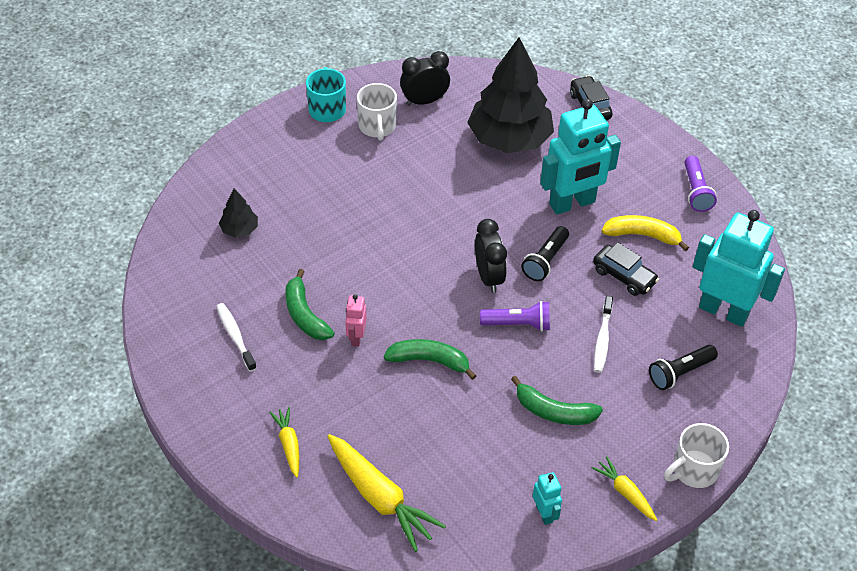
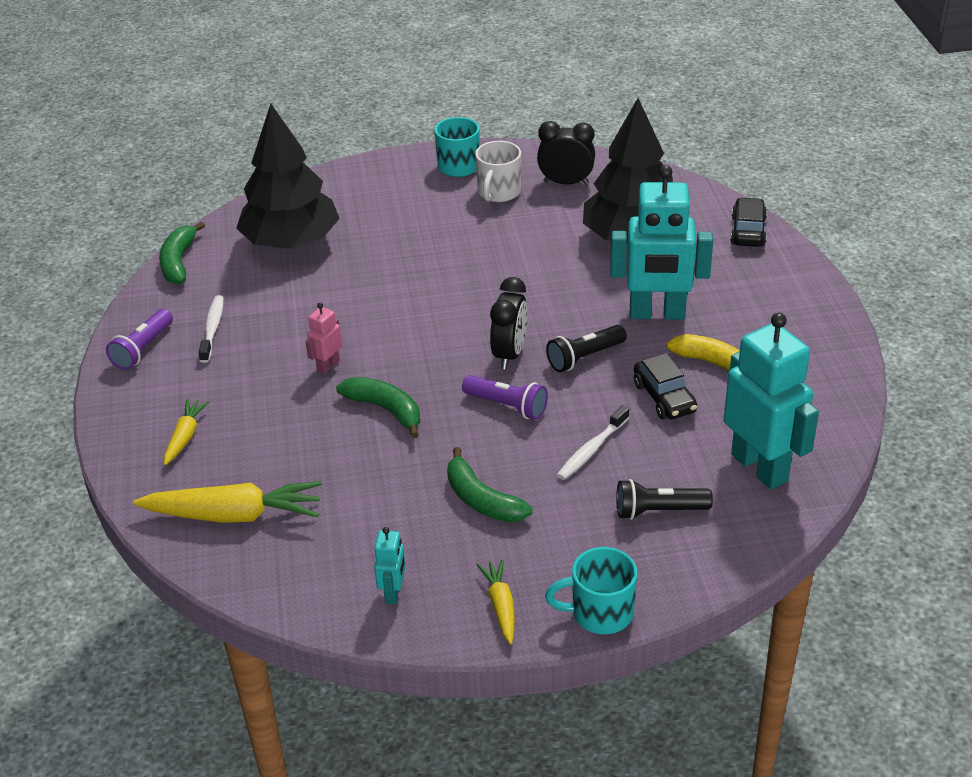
camera: 30 degrees right, 10 degrees down
(239, 229) = (291, 242): black tree -> black tree, size x2.32
(305, 315) = (294, 331): green banana -> green banana (179, 262)
(380, 497) = (234, 515): yellow carrot -> yellow carrot turned 75 degrees counterclockwise
(693, 470) = (600, 613): white mug -> turquoise mug
(696, 191) = (814, 342): purple flashlight -> purple flashlight (143, 349)

